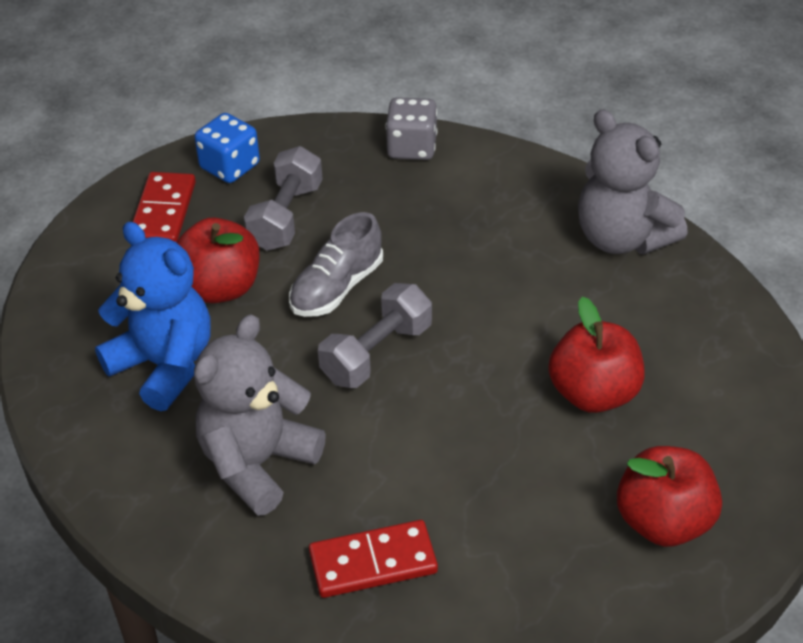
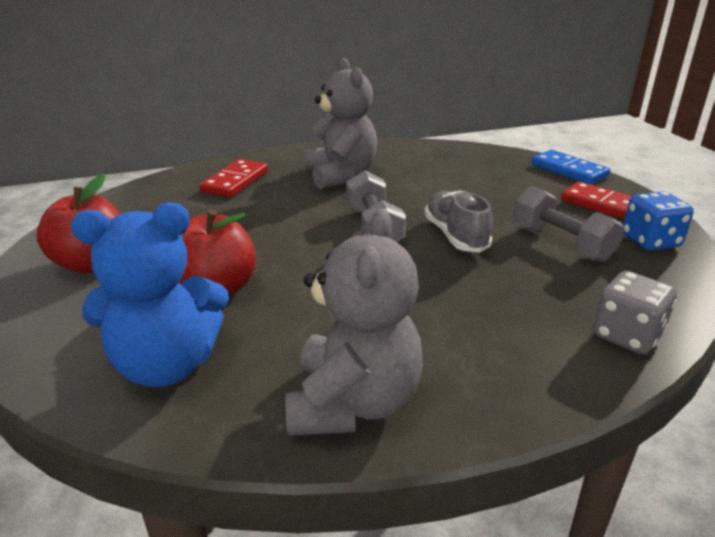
camera: 125 degrees right, 15 degrees down
(67, 265) = (568, 170): none -> blue domino
(164, 365) = (447, 173): blue teddy bear -> blue teddy bear (166, 365)
(220, 288) = (499, 202): red apple -> none
(622, 238) = (353, 403): grey teddy bear -> grey teddy bear turned 105 degrees clockwise

